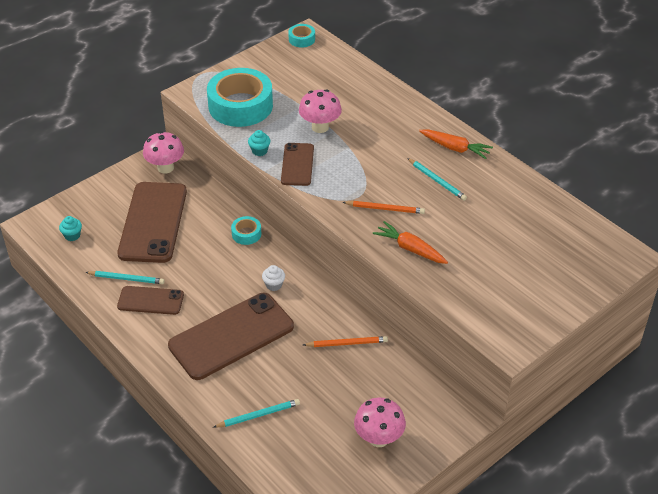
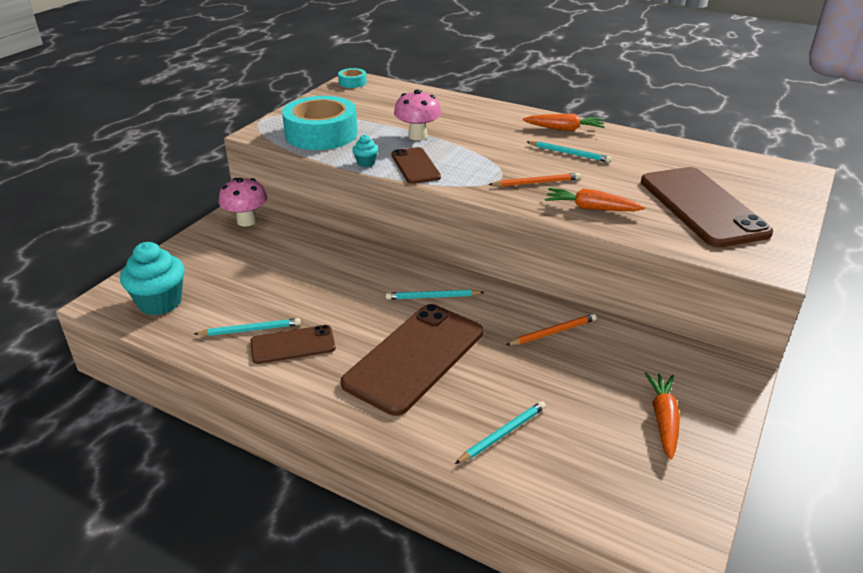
camera: 20 degrees left, 10 degrees down
(72, 236) = (160, 302): turquoise cupcake -> turquoise cupcake, size x2.12
(153, 222) = (256, 270): brown phone -> brown phone (702, 207)
(246, 234) = (372, 259): turquoise tape -> none
(274, 285) = (432, 297): white cupcake -> turquoise pencil
(379, 438) = (663, 419): pink mushroom -> orange carrot

